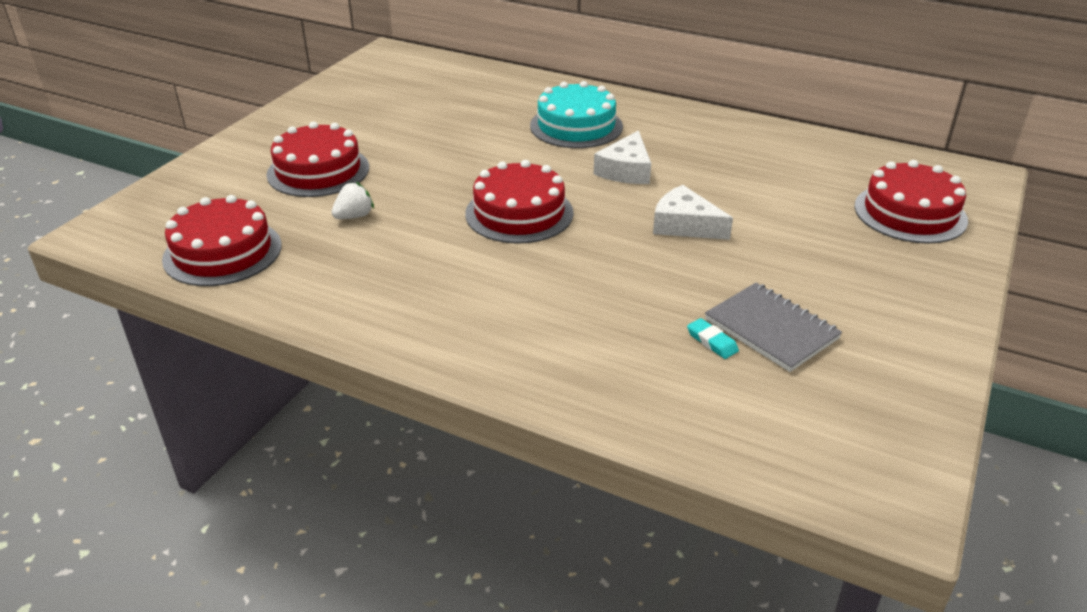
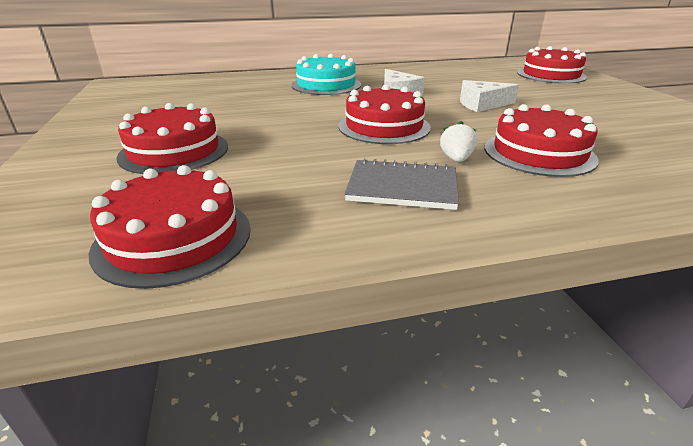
camera: 40 degrees left, 5 degrees down
(354, 216) = (265, 166): white strawberry -> white strawberry (456, 159)
(592, 310) = (539, 153): none -> red cake
(712, 342) = (622, 142): turquoise eraser -> none
(771, 329) = (626, 127): grey notebook -> grey notebook (402, 187)

